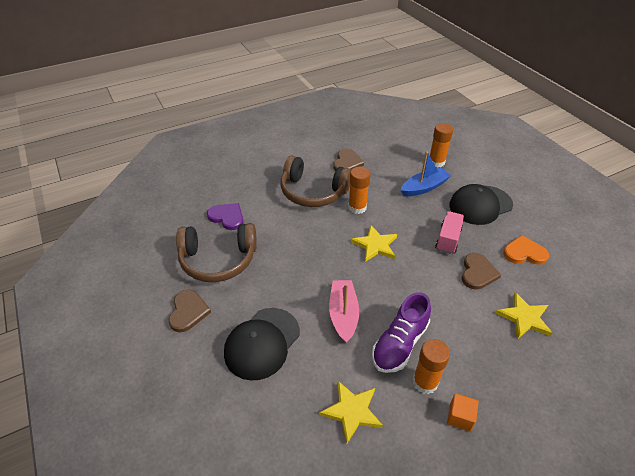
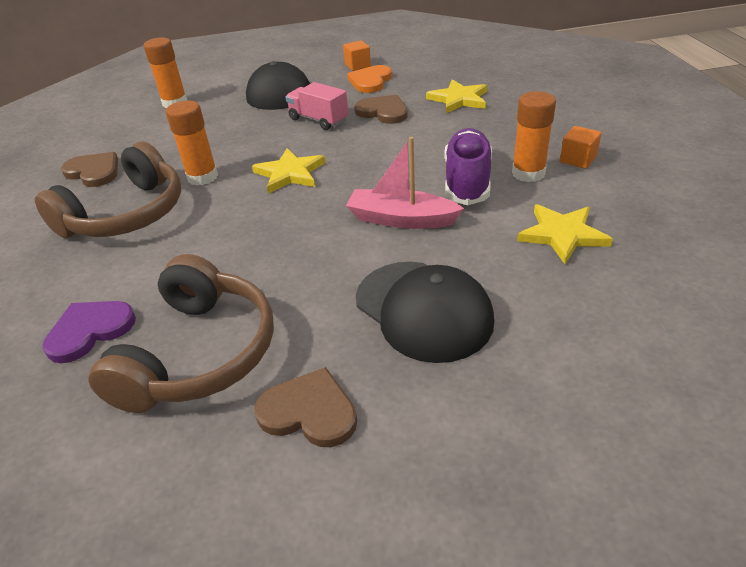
camera: 70 degrees left, 5 degrees down
(399, 344) = (467, 181): purple shoe -> purple shoe turned 135 degrees counterclockwise
(424, 187) = (213, 119): blue boat -> none
(547, 238) = (357, 66): none -> orange cube

